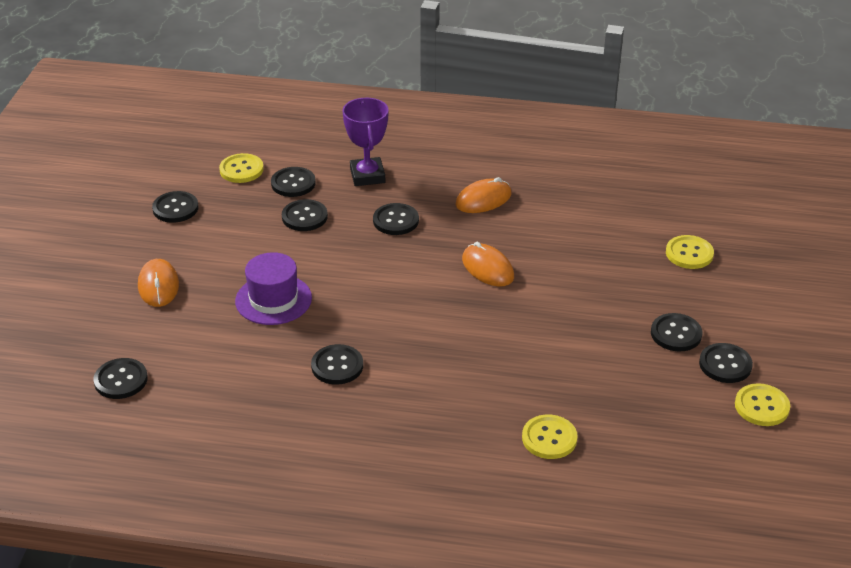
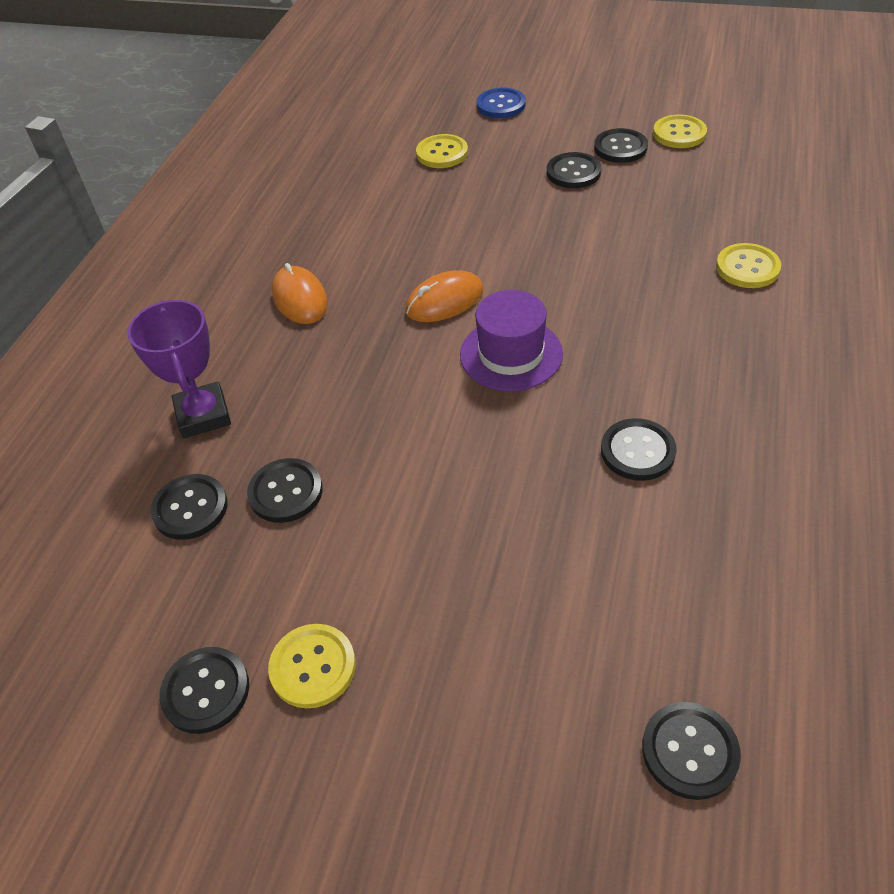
camera: 80 degrees left, 10 degrees up
(158, 285) = (433, 705): orange mouse -> none
(241, 170) = (122, 585): yellow button -> yellow button (313, 667)
(273, 299) = (487, 529): purple hat -> purple hat (511, 354)
(367, 176) = (203, 415): purple trophy -> purple trophy turned 75 degrees clockwise
(396, 221) = (323, 385): black button -> none
(782, 285) = (501, 105): none -> blue button

